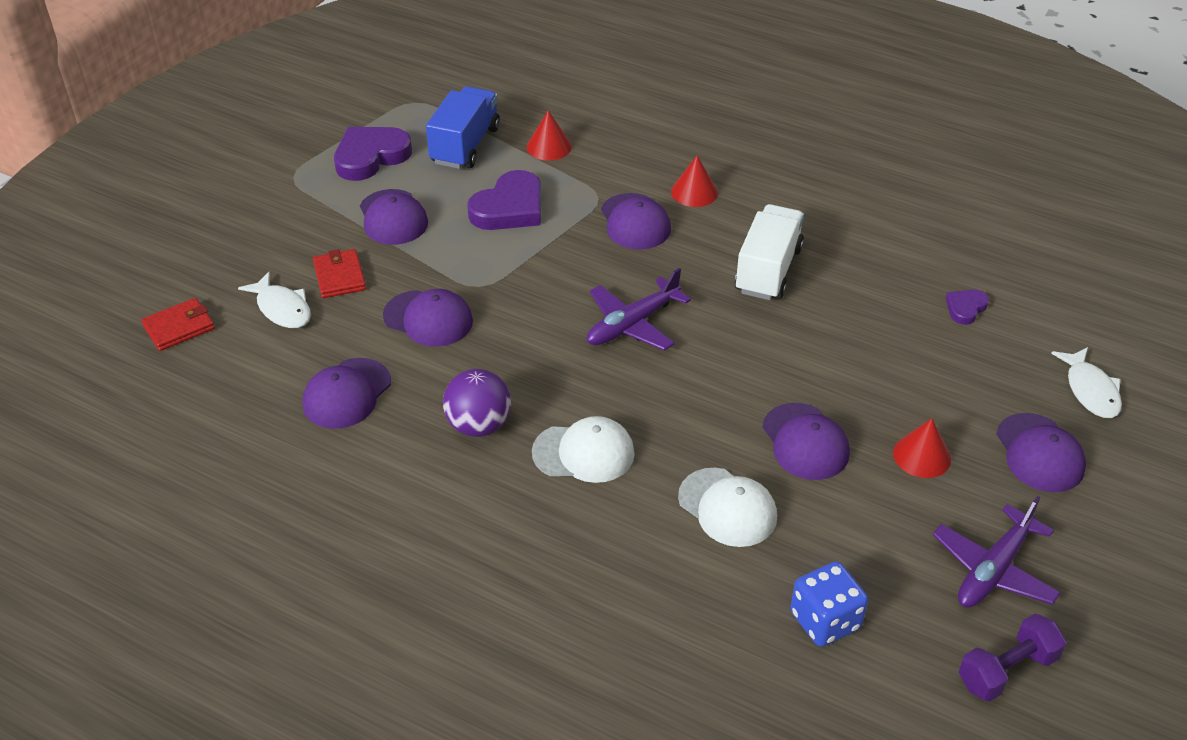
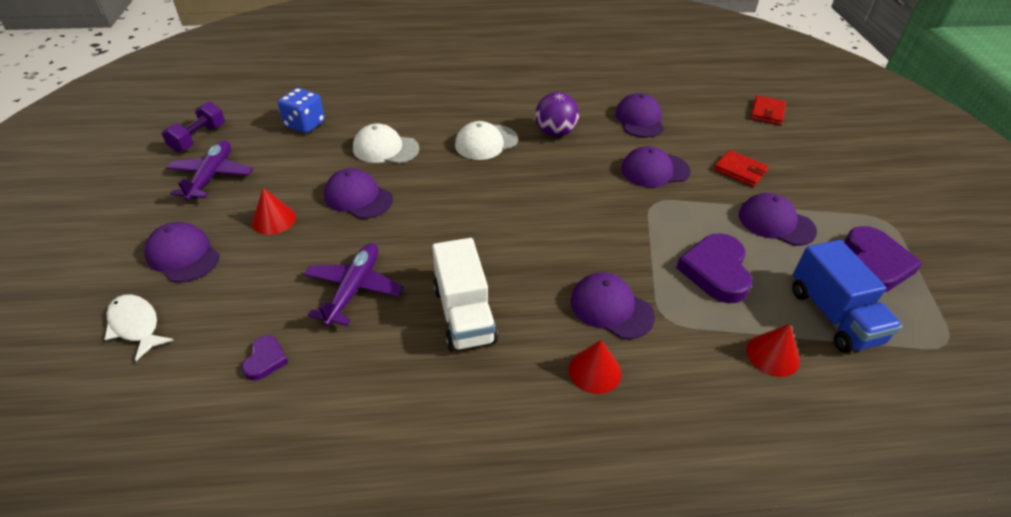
camera: 145 degrees right, 0 degrees up
(282, 309) = (737, 141): white fish -> none
(632, 324) = (528, 222): purple plane -> purple plane (354, 289)

